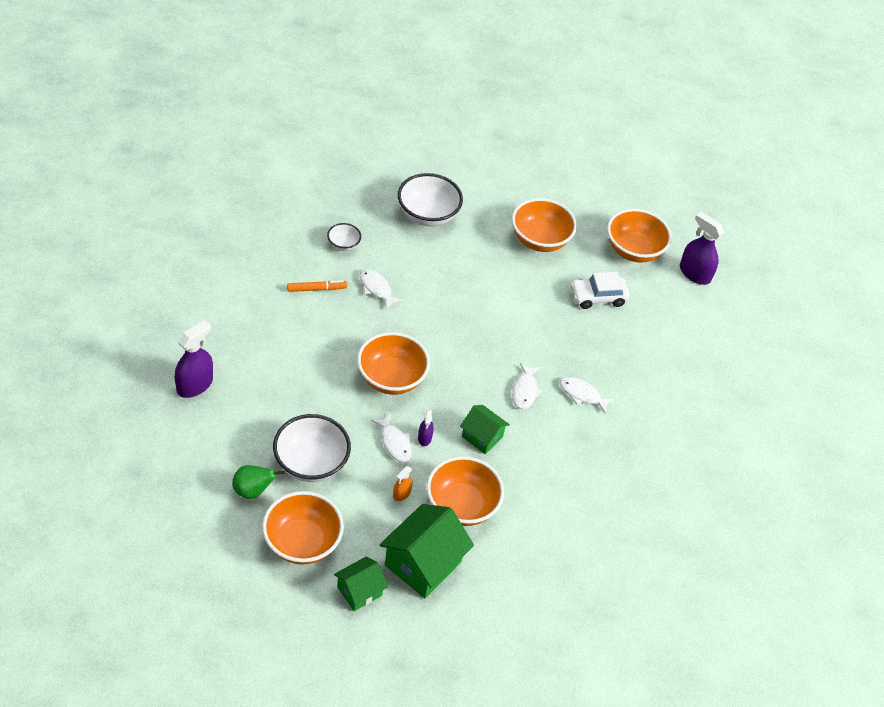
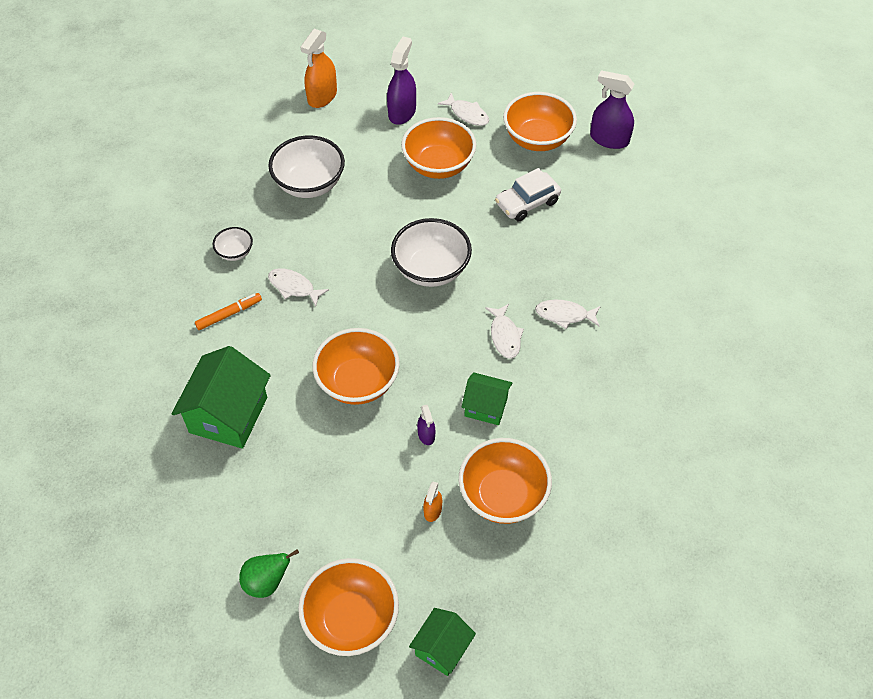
camera: 15 degrees left, 5 degrees up
(195, 385) = (142, 484): purple spray bottle -> purple spray bottle (402, 112)
(311, 463) = (317, 519): white bowl -> white bowl (431, 269)
(394, 443) = (397, 455): white fish -> white fish (467, 114)
(423, 563) = (495, 582): green house -> green house (228, 415)
(472, 150) = (322, 96): none -> orange spray bottle

